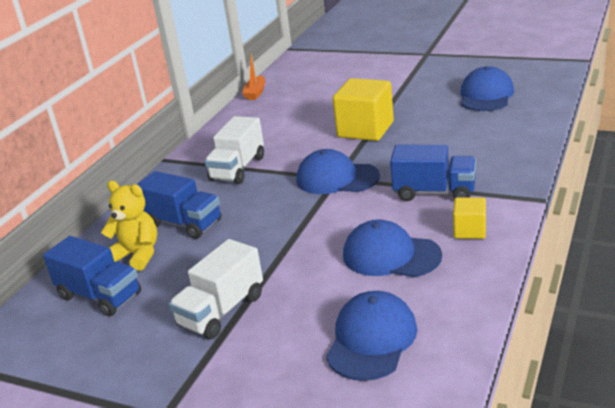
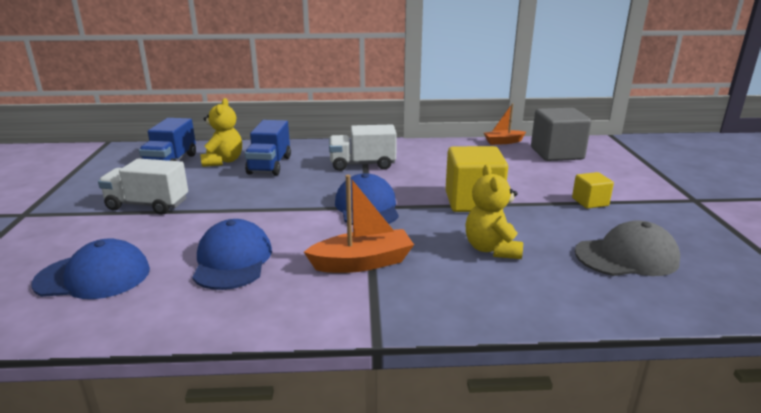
camera: 60 degrees right, 5 degrees down
(304, 77) = (556, 153): none -> grey cube
(434, 192) = (362, 263): blue truck -> orange boat
(447, 137) = (492, 249): none -> yellow teddy bear
(470, 231) = (288, 298): yellow cube -> yellow cube (590, 202)
(486, 95) = (627, 257): blue cap -> grey cap

